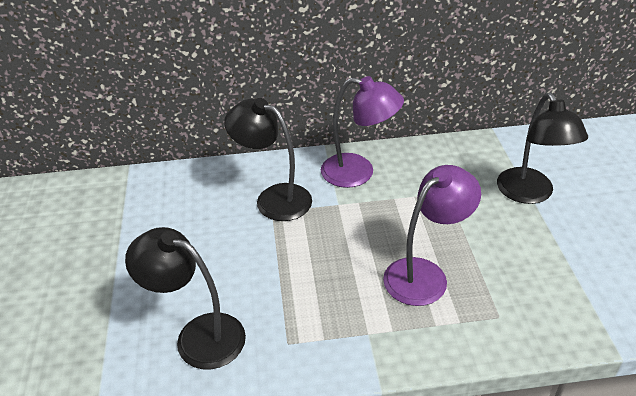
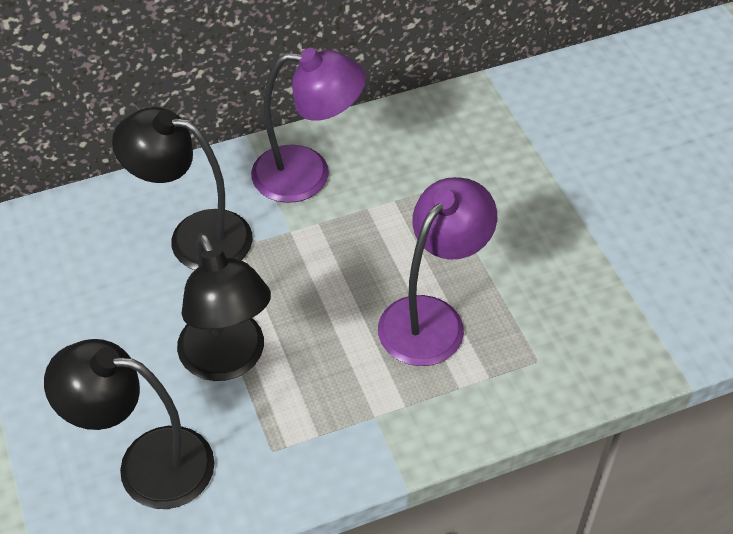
camera: 15 degrees left, 10 degrees up
(530, 194) = (551, 171): black lamp -> black lamp (228, 360)

